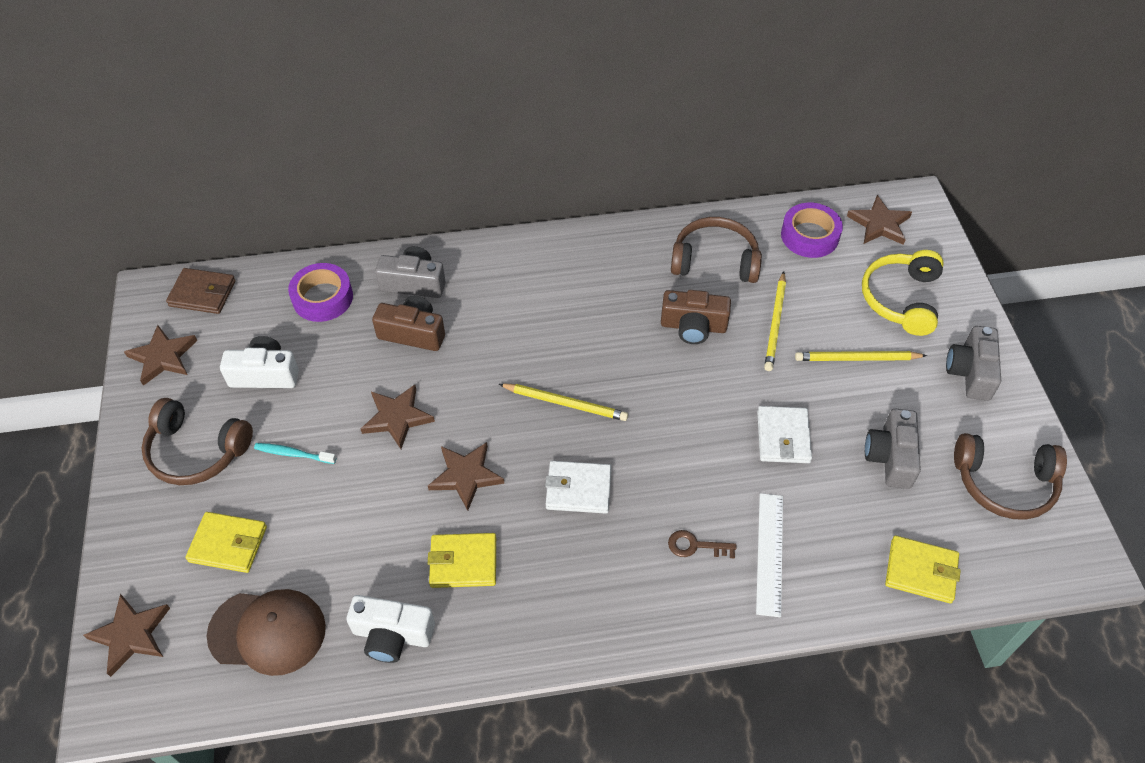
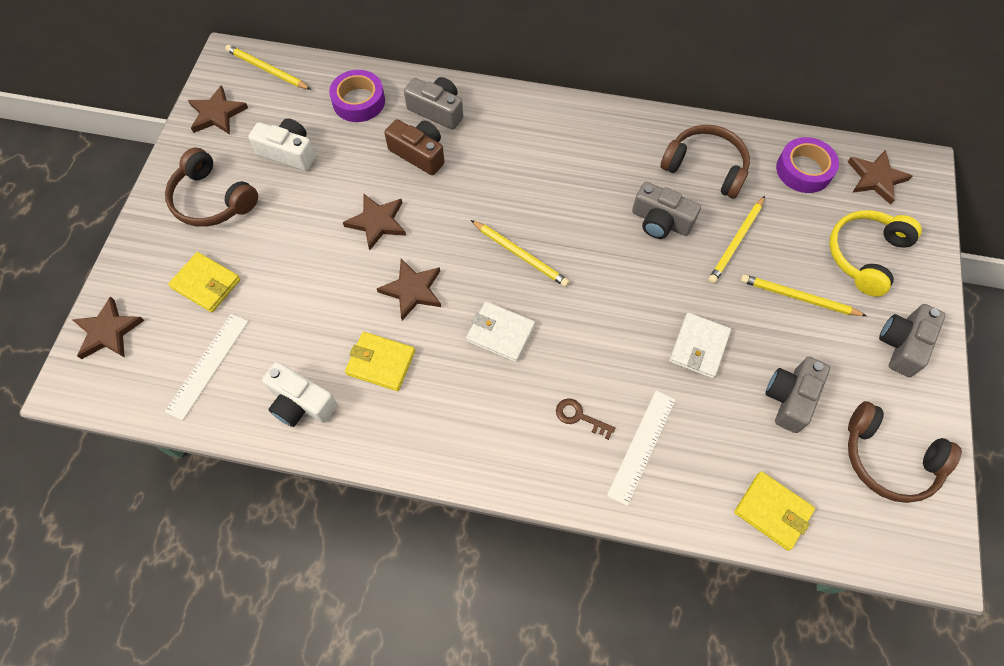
camera: 20 degrees right, 10 degrees up
(202, 293) = (267, 70): brown wallet -> yellow pencil
(267, 631) = (208, 365): brown cap -> white ruler
(293, 454) = (284, 226): turquoise toothbrush -> none
(693, 326) = (660, 221): brown camera -> grey camera

